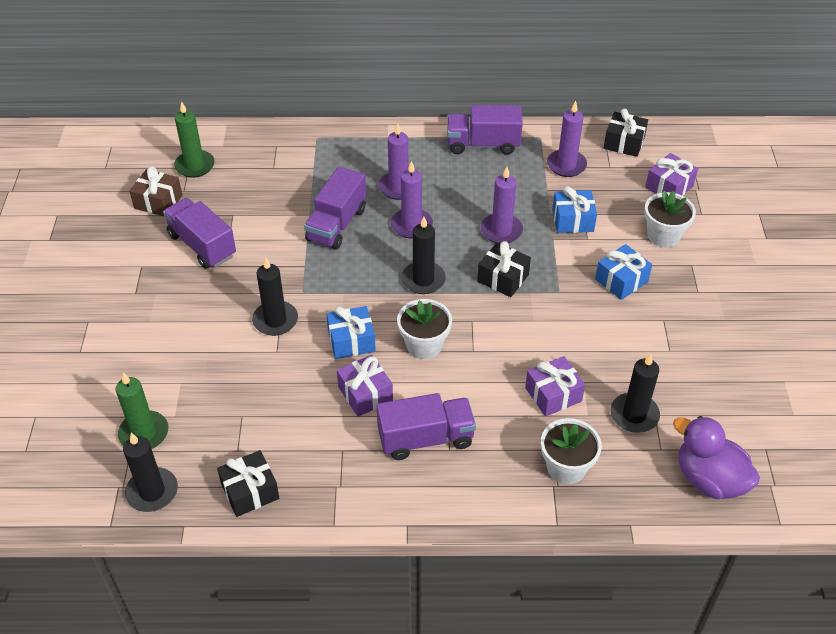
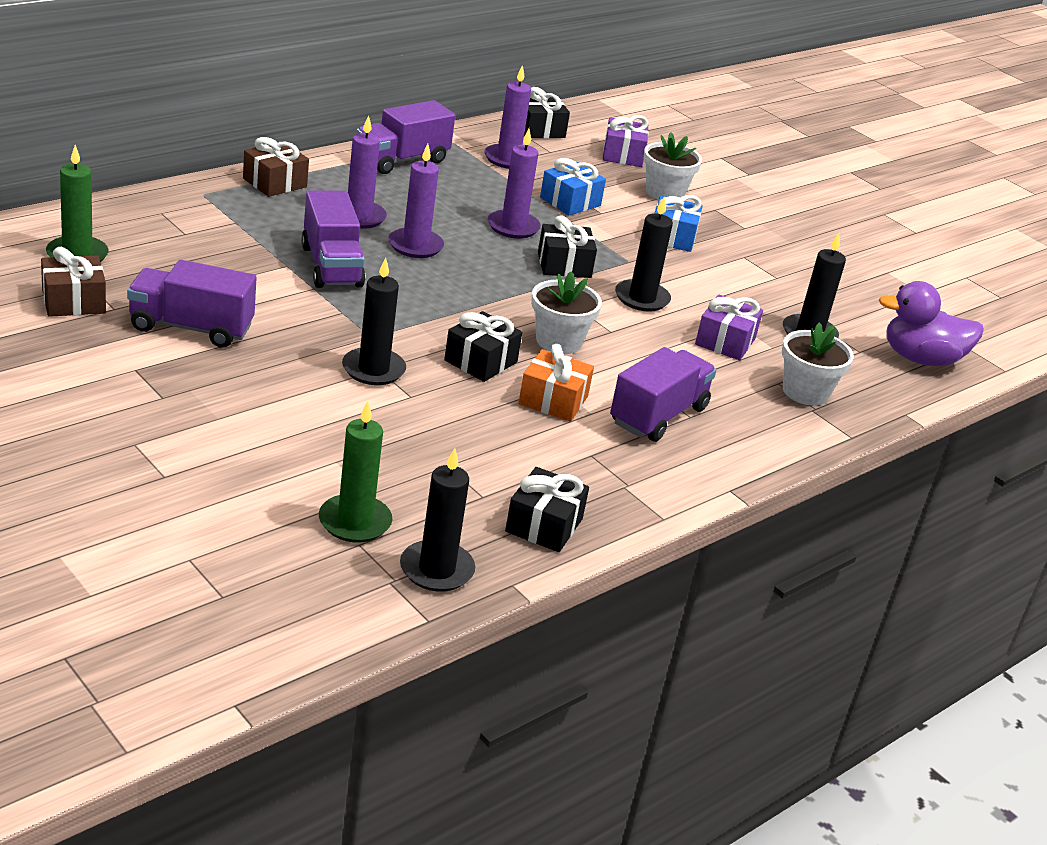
camera: 45 degrees left, 15 degrees down
(351, 341) = (480, 361): blue gift -> black gift
(365, 394) = (553, 400): purple gift -> orange gift
(372, 141) = (275, 183): none -> brown gift
(423, 280) = (488, 288): black candle -> black candle (642, 298)

